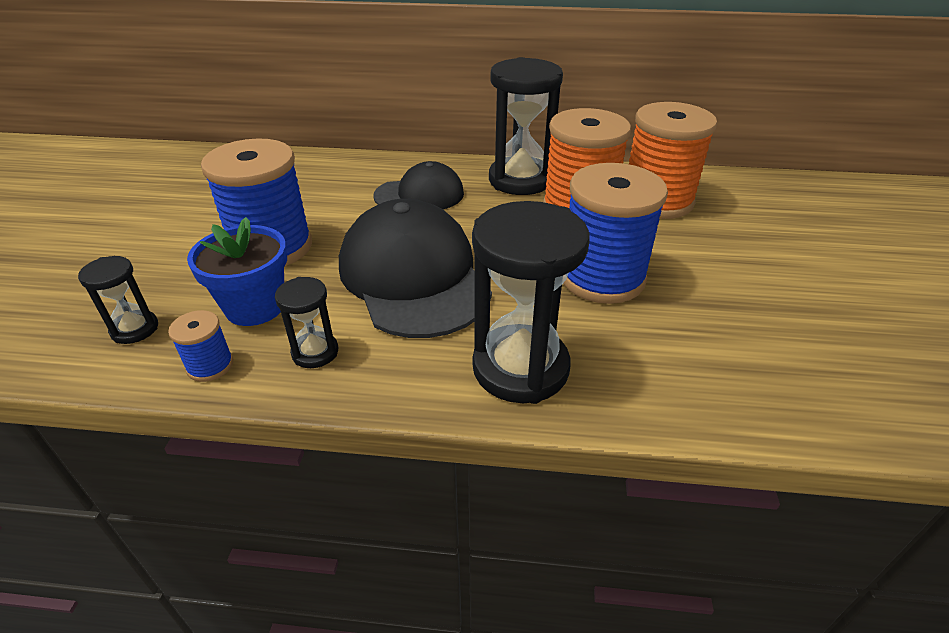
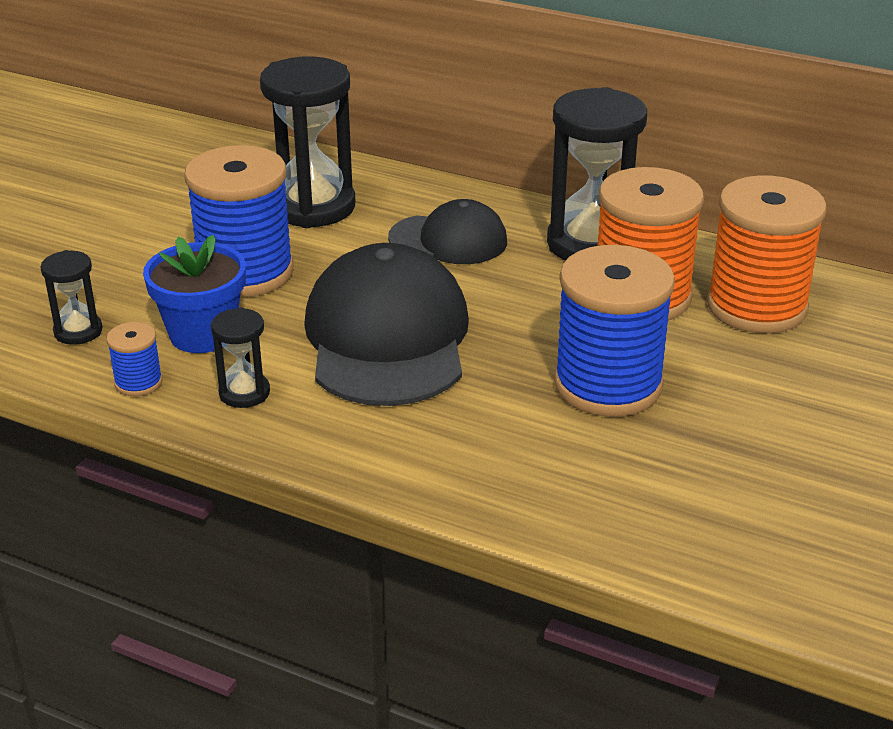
camera: 20 degrees right, 5 degrees down
(520, 368) = (447, 456): black hourglass -> black hourglass (313, 207)

